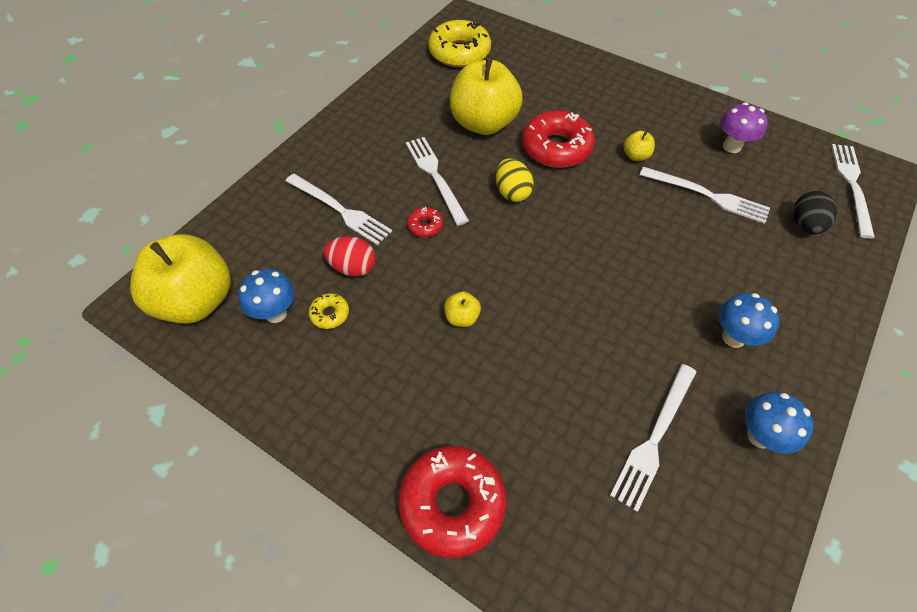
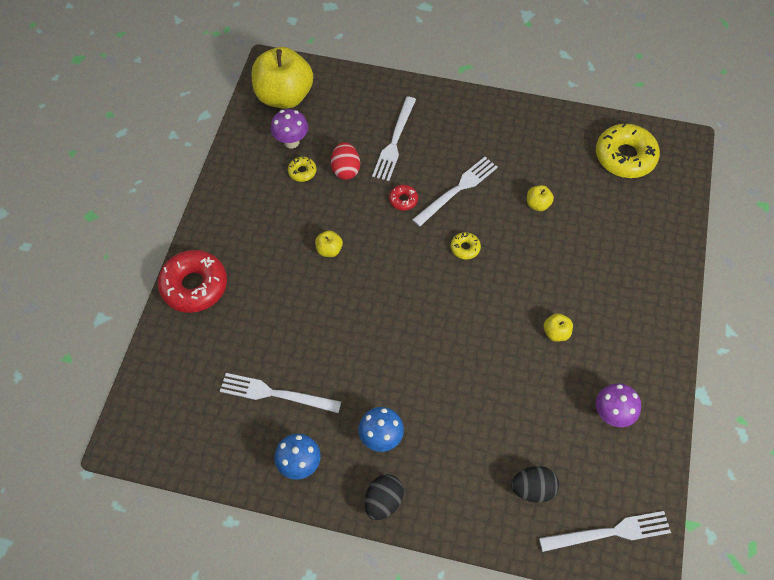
camera: 70 degrees right, 5 degrees up
(276, 313) = (291, 142): blue mushroom -> purple mushroom
(484, 123) = (537, 204): yellow apple -> yellow apple, size x0.41
(512, 192) = (465, 248): yellow egg -> yellow donut
(556, 148) = (534, 267): red donut -> none
(707, 195) = (532, 400): white fork -> none
(814, 358) = (383, 501): none -> black egg

